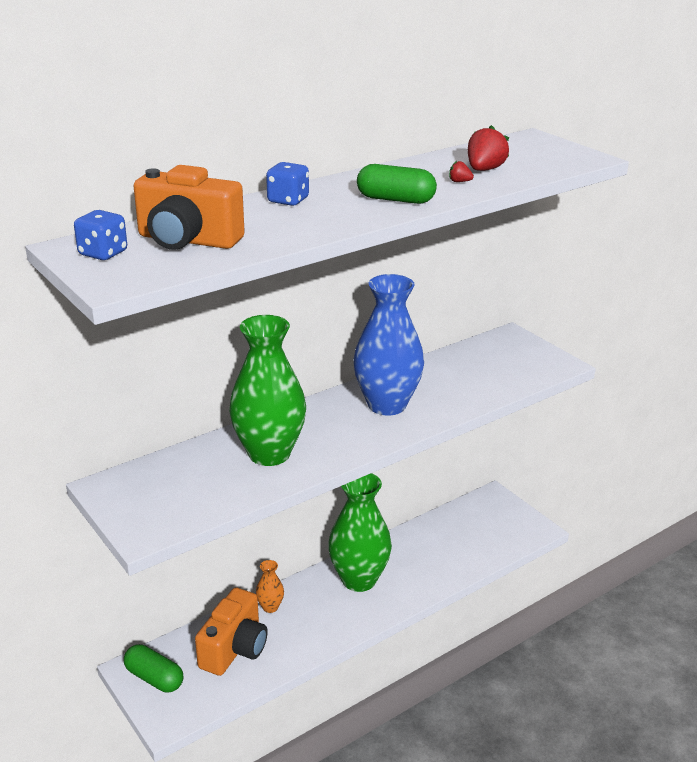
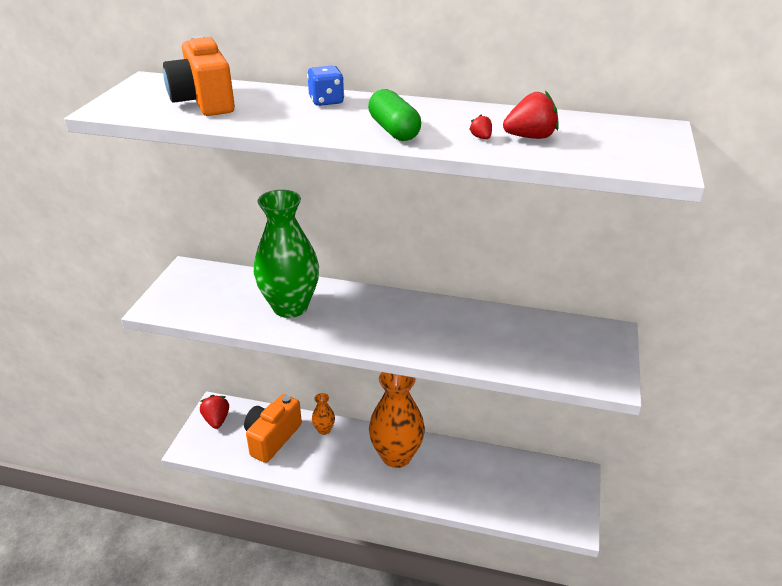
camera: 50 degrees right, 5 degrees up
(103, 253) = (149, 90): blue dice -> none
(154, 678) = (216, 420): green capsule -> red strawberry
(234, 649) = (272, 438): orange camera -> orange camera turned 135 degrees clockwise
(359, 579) = (396, 456): green vase -> orange vase
(387, 405) = (416, 323): blue vase -> none

